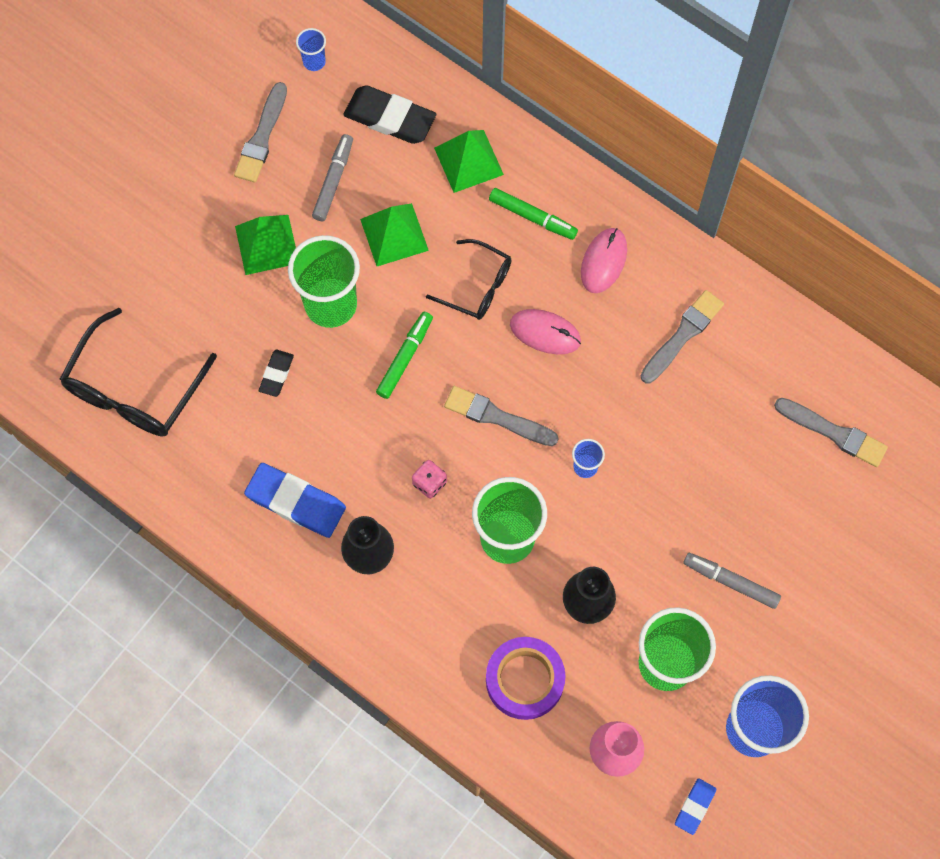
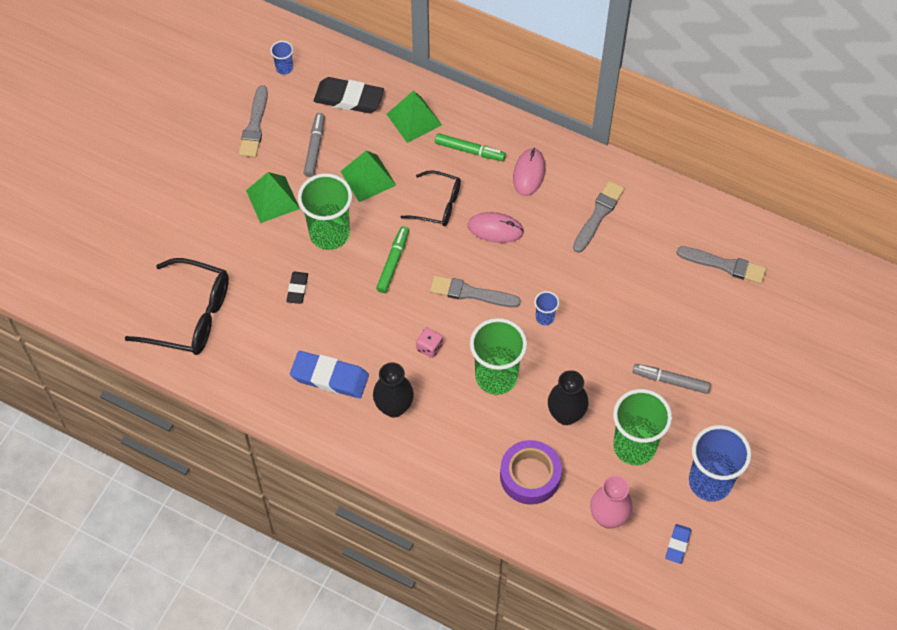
camera: 10 degrees left, 10 degrees down
(134, 388) = (190, 315): black glasses -> black glasses turned 90 degrees counterclockwise

